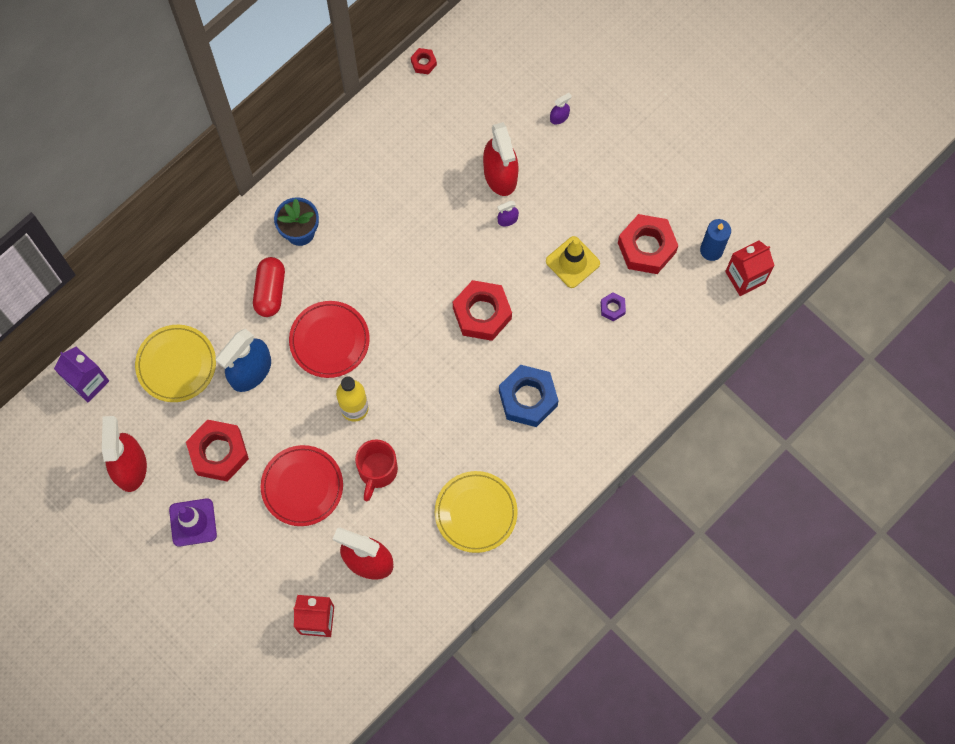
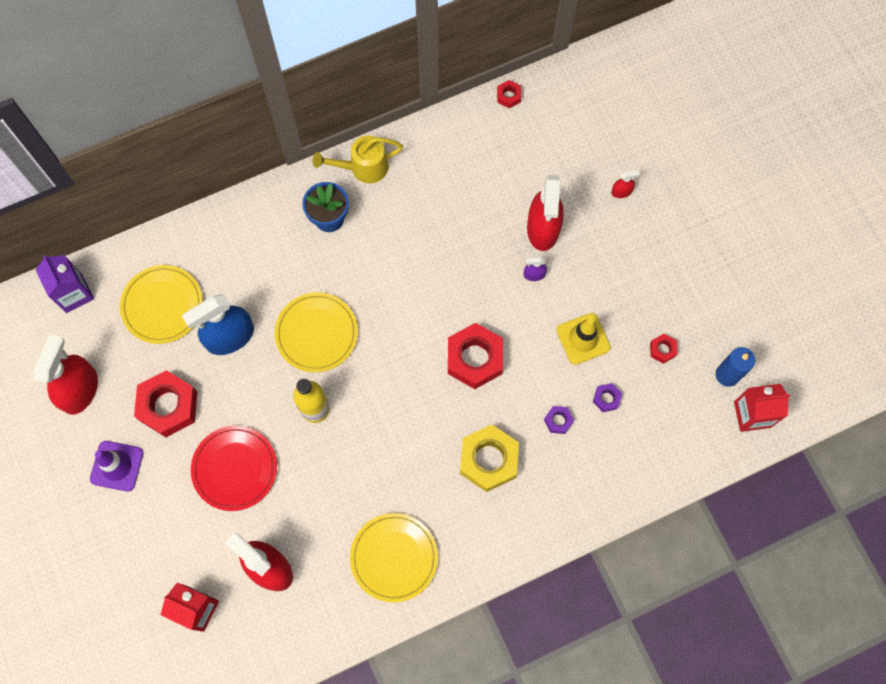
camera: 20 degrees right, 0 degrees up
(270, 291) = (279, 266): red capsule -> none
(313, 174) = (363, 167): none -> yellow watering can
(329, 340) = (316, 333): red plate -> yellow plate
(377, 471) = (313, 480): red mug -> none
(528, 398) = (488, 460): blue nut -> yellow nut
(559, 117) = (621, 191): purple spray bottle -> red spray bottle
(577, 342) = (558, 421): none -> purple nut
(646, 247) = (662, 350): red nut -> red nut, size x0.46

